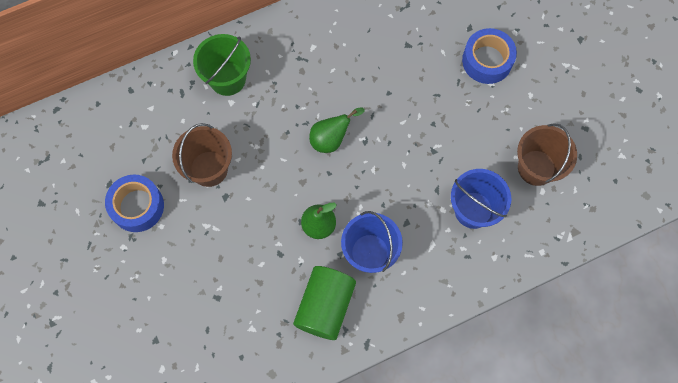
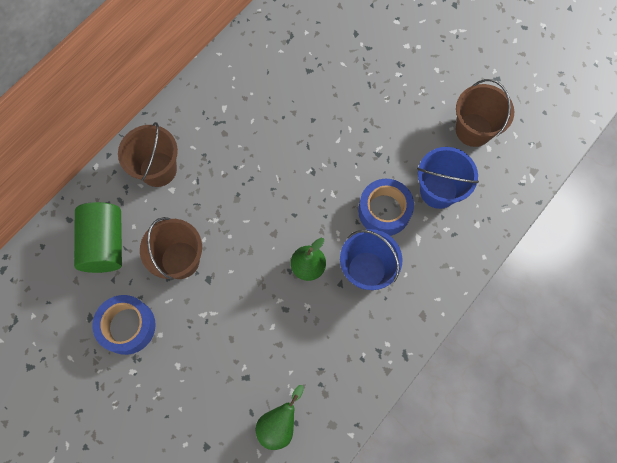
camera: 25 degrees left, 0 degrees up
(227, 79) = (158, 169): green bucket -> brown bucket
(325, 306) = (350, 338): green cylinder -> green cylinder (105, 244)
(331, 139) = (281, 183): green pear -> green pear (279, 424)
(487, 60) = (385, 55): blue tape -> blue tape (384, 211)

